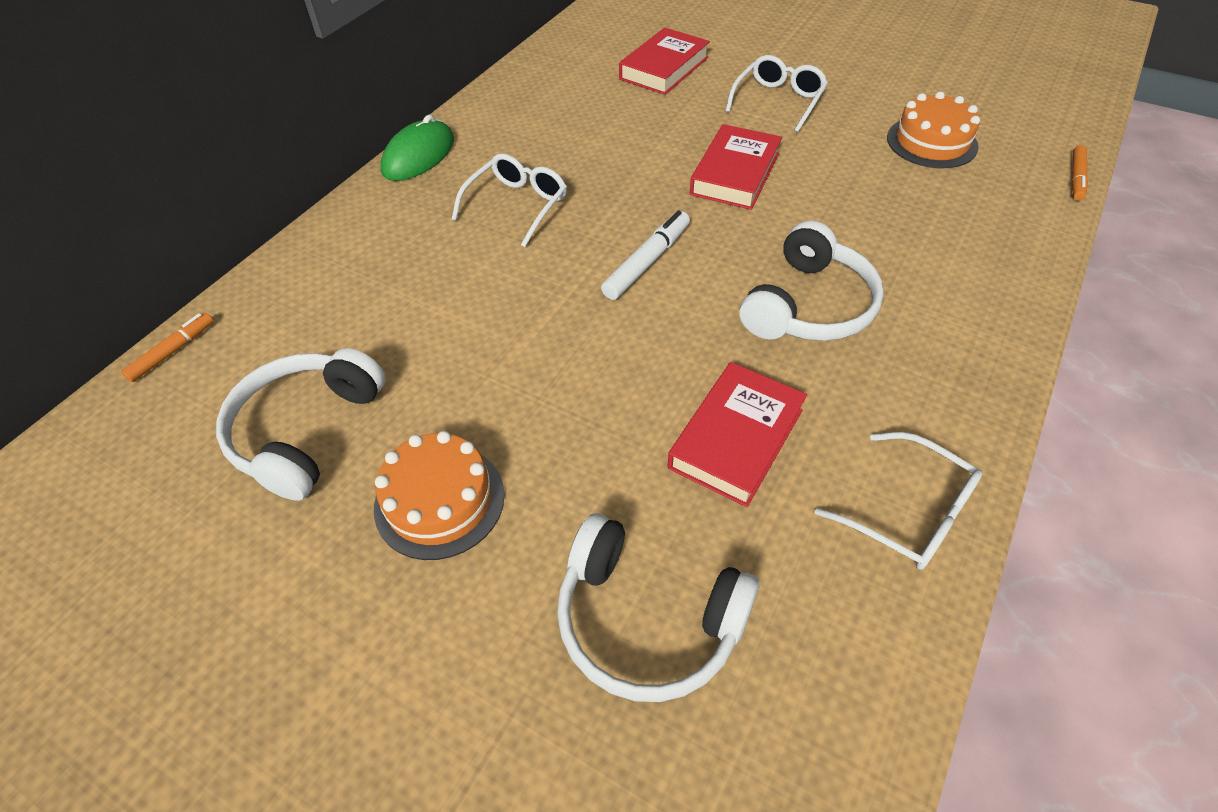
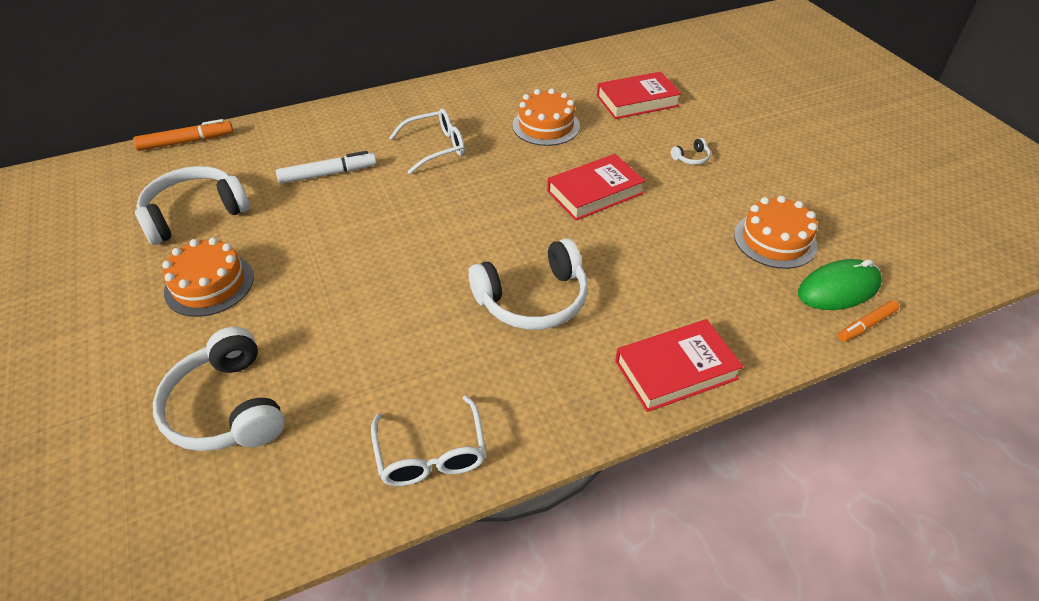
camera: 35 degrees right, 5 degrees down
(173, 351) = (186, 142): orange marker -> orange marker, size x1.51
(418, 156) = (417, 92): green mouse -> green mouse (838, 289)
(606, 130) = (546, 126): none -> orange cake
(647, 262) = (468, 219): white marker -> white marker (328, 174)
(736, 438) = (388, 348): red book -> red book (675, 370)
(778, 101) = (691, 158): white glasses -> white headphones

